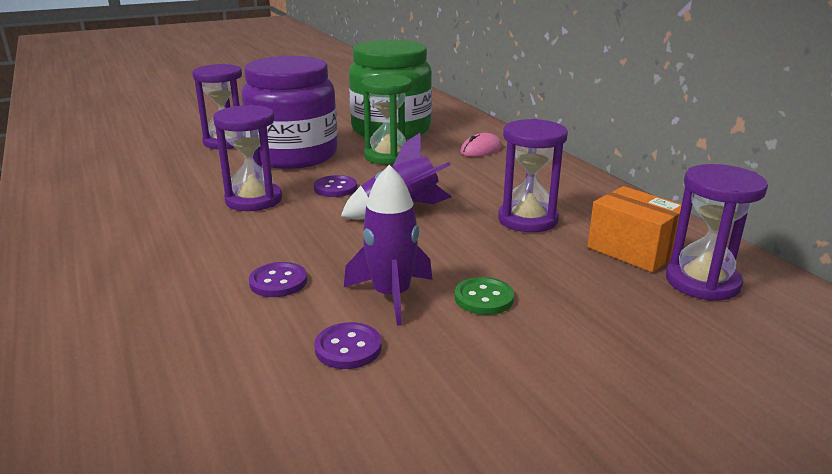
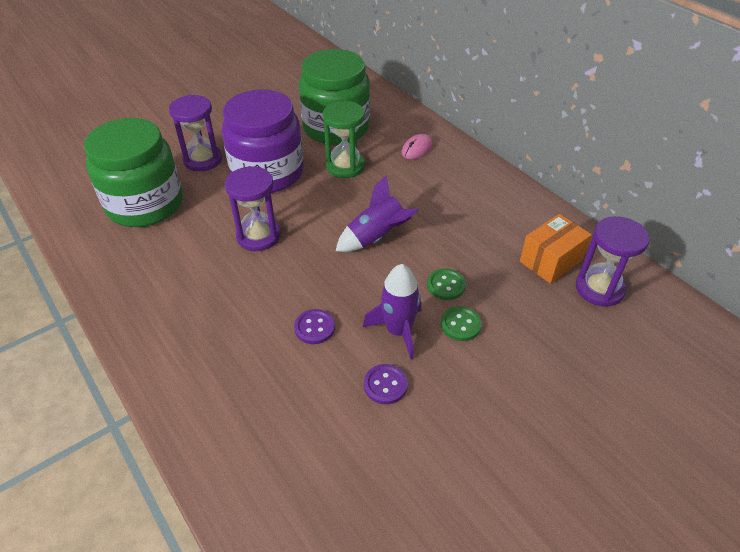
camera: 10 degrees left, 20 degrees up
(140, 168) = (145, 204): none -> green jar
(335, 188) = (317, 213): purple button -> none
(476, 260) = (446, 285): none -> green button
(527, 219) = (472, 235): purple hourglass -> none
(633, 250) = (550, 261): orange box -> orange box turned 75 degrees counterclockwise

